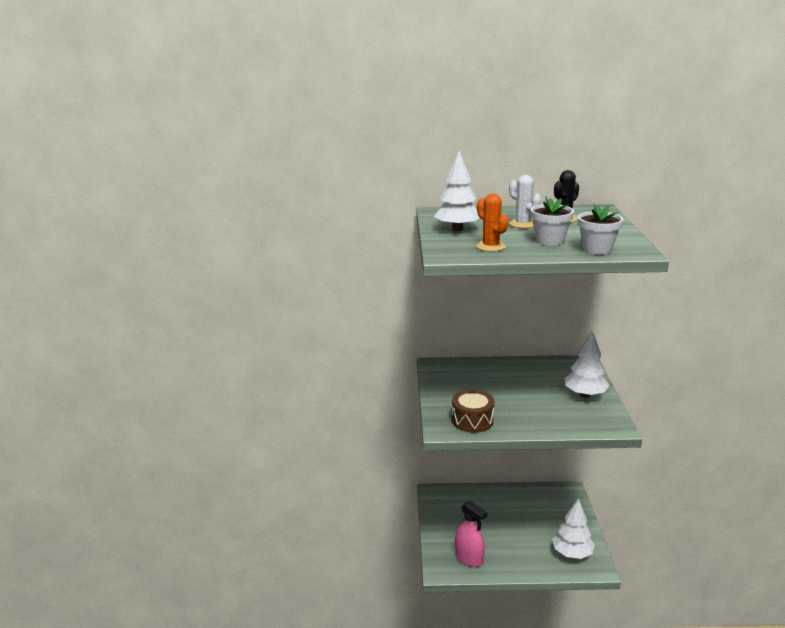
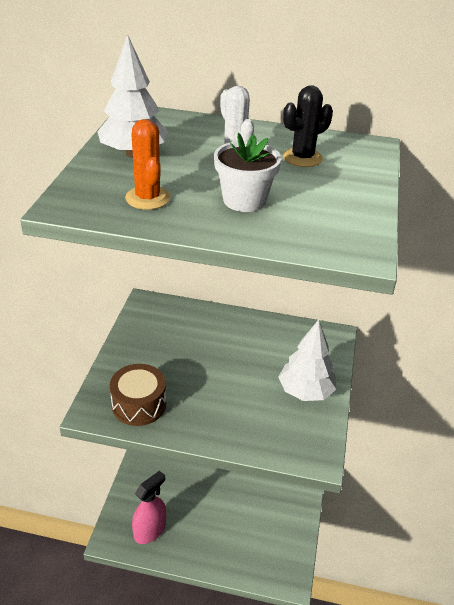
camera: 10 degrees right, 15 degrees up
(469, 558) = (150, 530): pink spray bottle -> pink spray bottle turned 105 degrees counterclockwise
(572, 553) = (270, 552): white tree -> none
(597, 249) = (300, 232): white flower pot -> none

